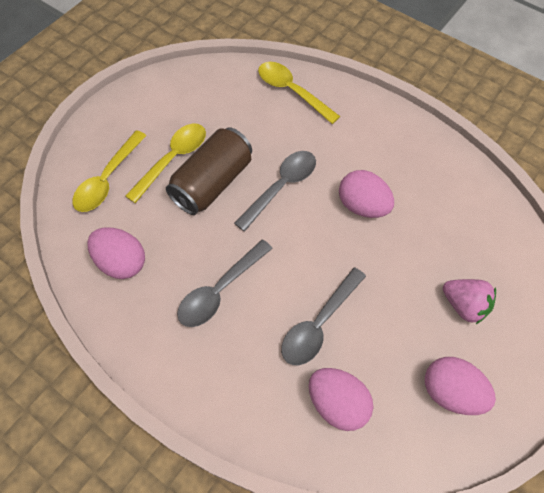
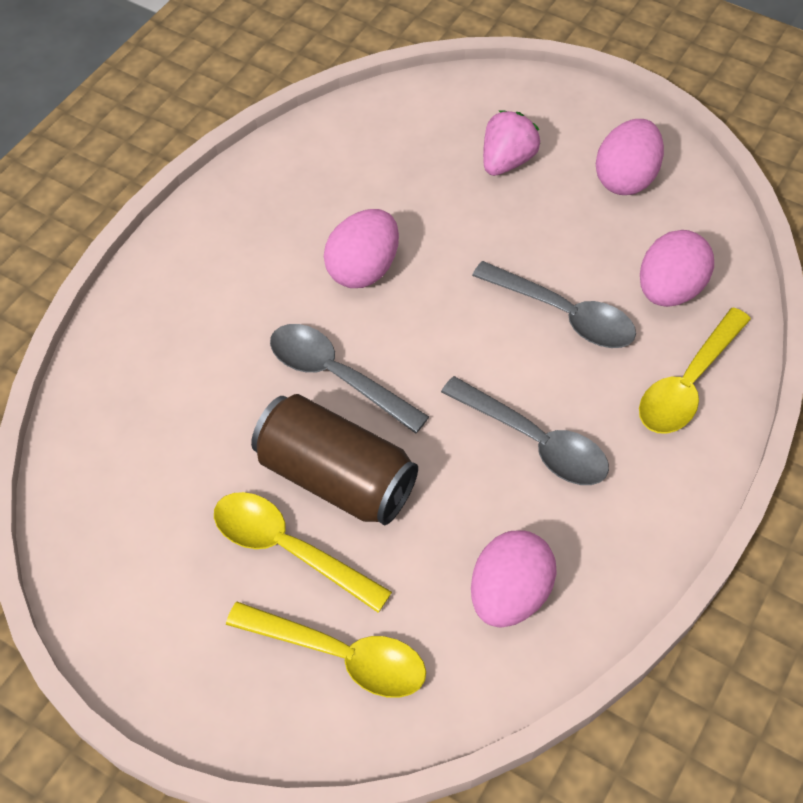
camera: 95 degrees left, 5 degrees down
(292, 91) = (127, 374): yellow spoon -> yellow spoon (688, 383)

